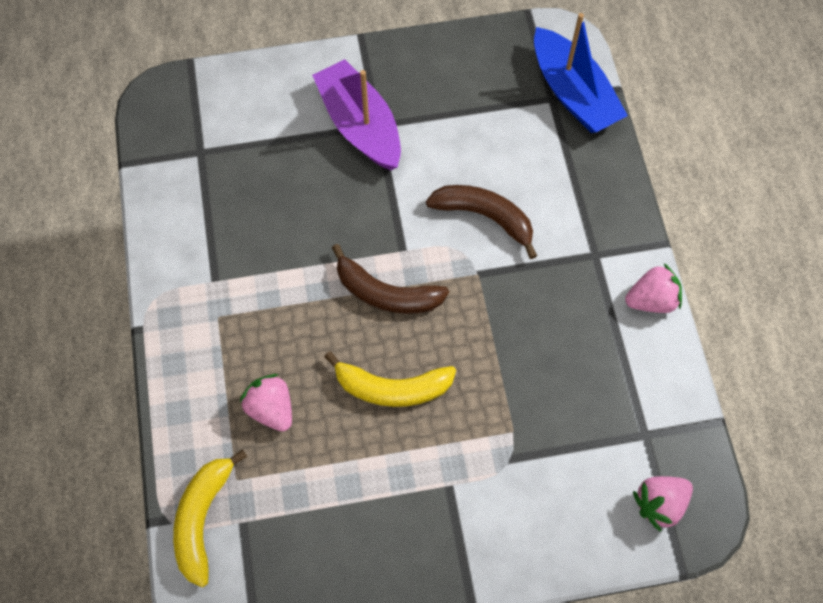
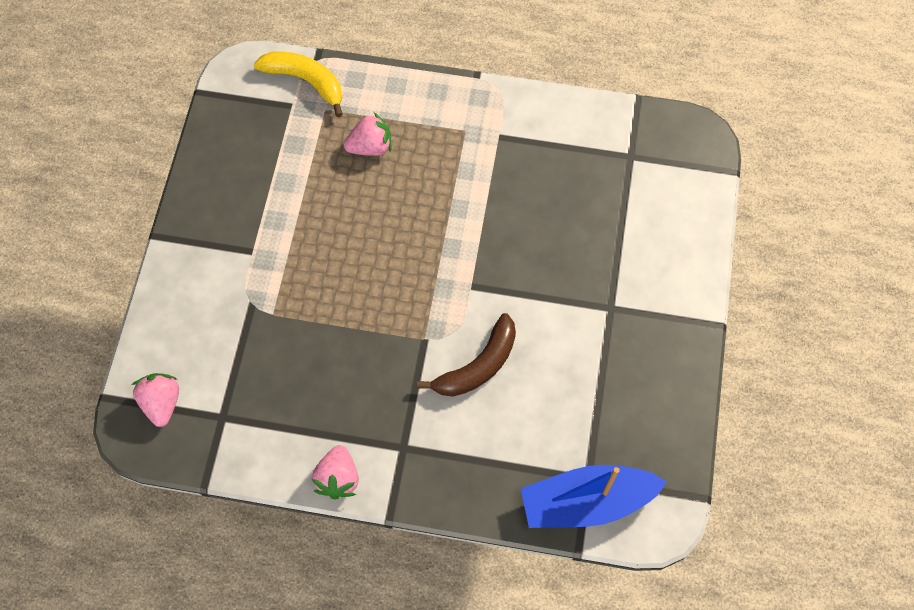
camera: 110 degrees right, 0 degrees up
(360, 125) = (614, 292): purple boat -> none
(386, 293) = (435, 259): brown banana -> none
(392, 388) = (349, 237): yellow banana -> none

